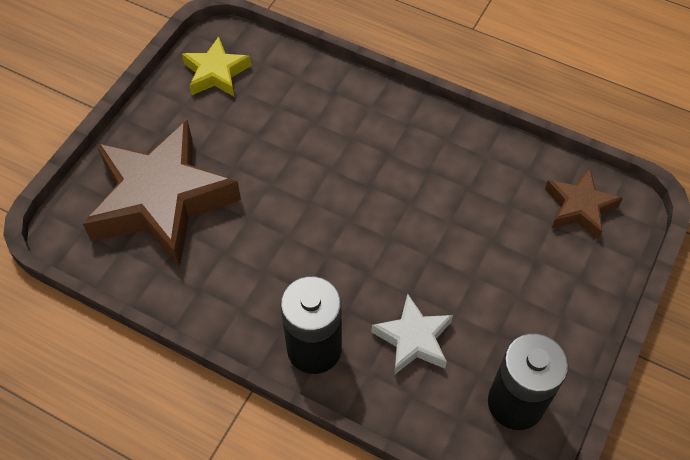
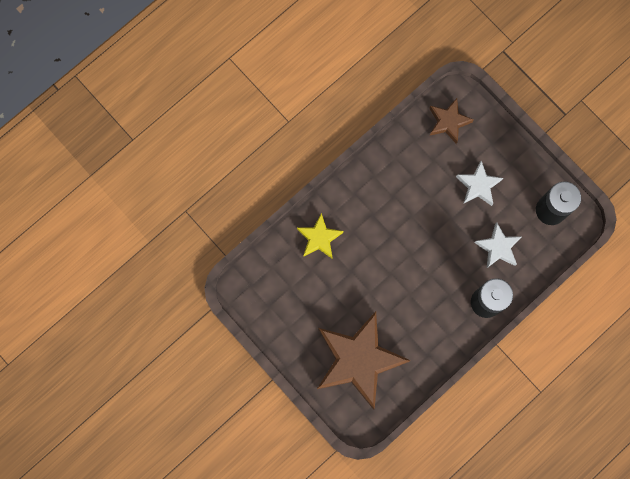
camera: 70 degrees left, 20 degrees up
(216, 73) = (269, 299): yellow star -> yellow star (319, 238)
(501, 279) = (478, 185): none -> white star

